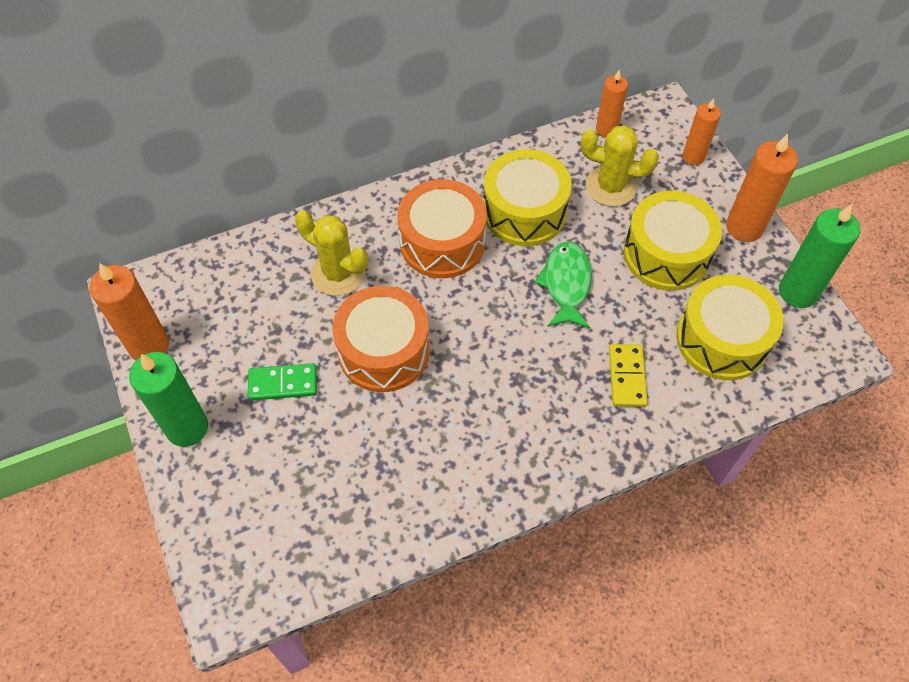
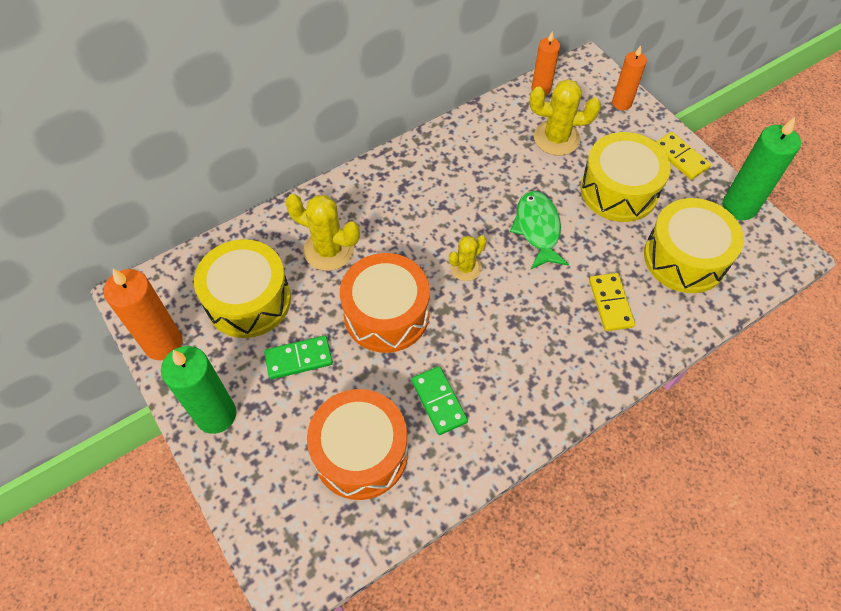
camera: 10 degrees left, 0 degrees up
(418, 451) = (439, 401): none -> green domino
(442, 242) = (418, 208): orange drum -> orange drum (360, 452)
(478, 314) = (465, 268): none -> yellow cactus
(524, 211) = (485, 170): yellow drum -> yellow drum (248, 300)
(744, 227) = (680, 157): orange candle -> yellow domino

